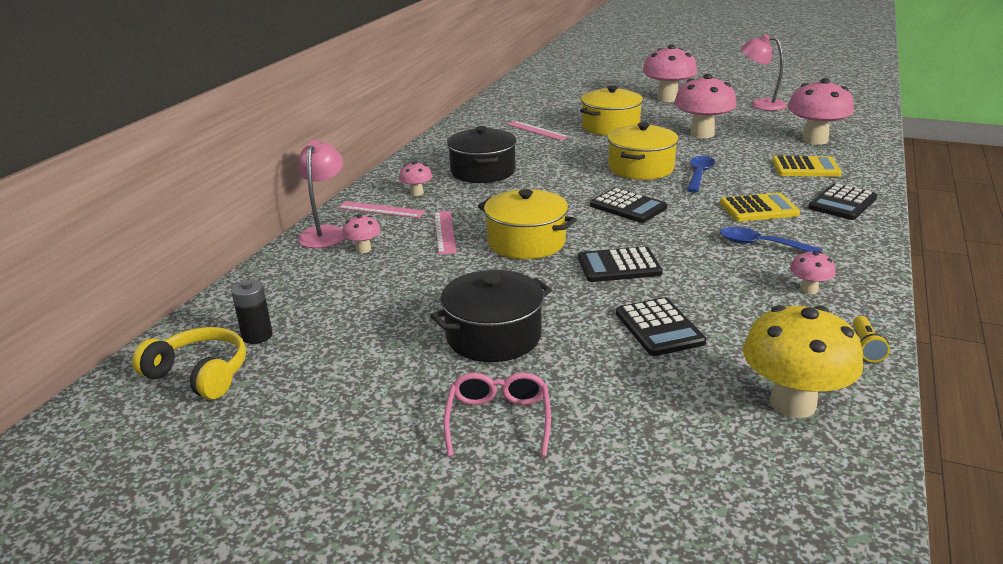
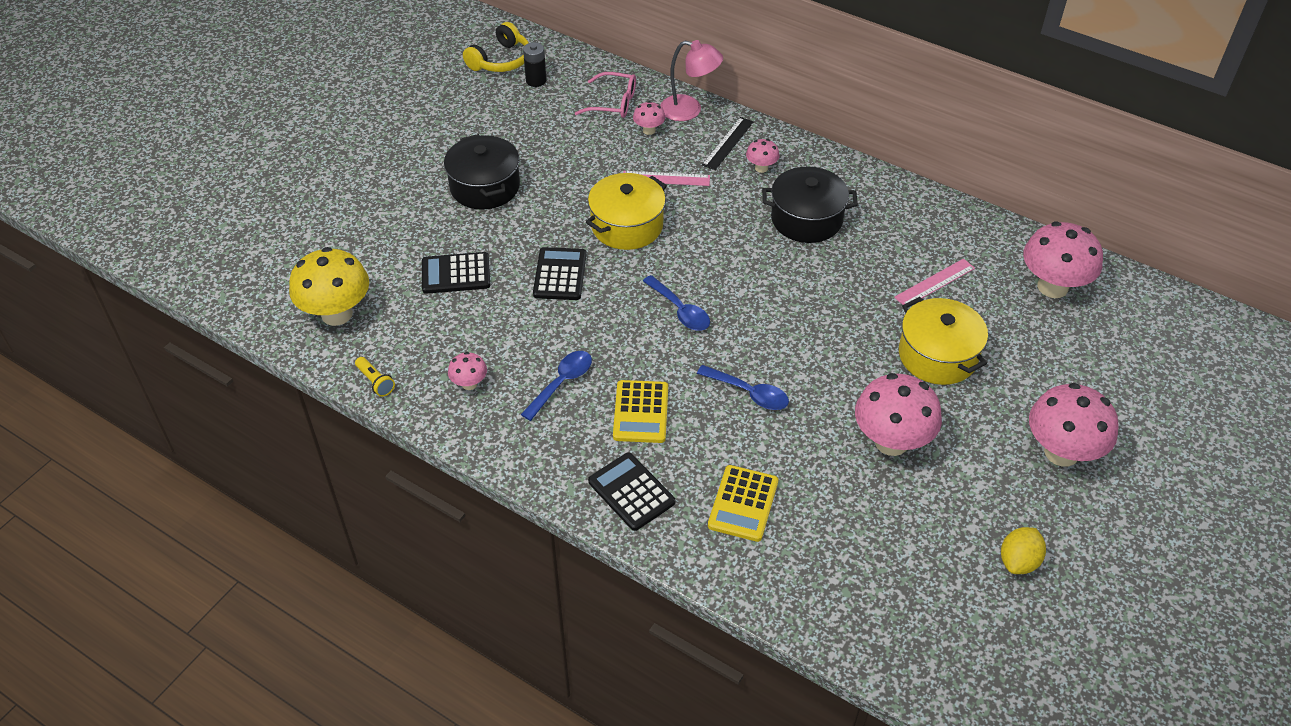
camera: 100 degrees right, 20 degrees up
(381, 210) = (728, 143): pink ruler -> black ruler
(498, 420) = (391, 177): pink glasses -> pink glasses (613, 103)
(628, 206) = (680, 310): black calculator -> blue spoon
(640, 168) = (783, 347): yellow pot -> none
(760, 104) = (1018, 561): pink lamp -> yellow lemon
(815, 140) = (841, 560): pink mushroom -> pink mushroom (1052, 287)
(866, 347) = (375, 382): yellow flashlight -> yellow flashlight turned 150 degrees counterclockwise

